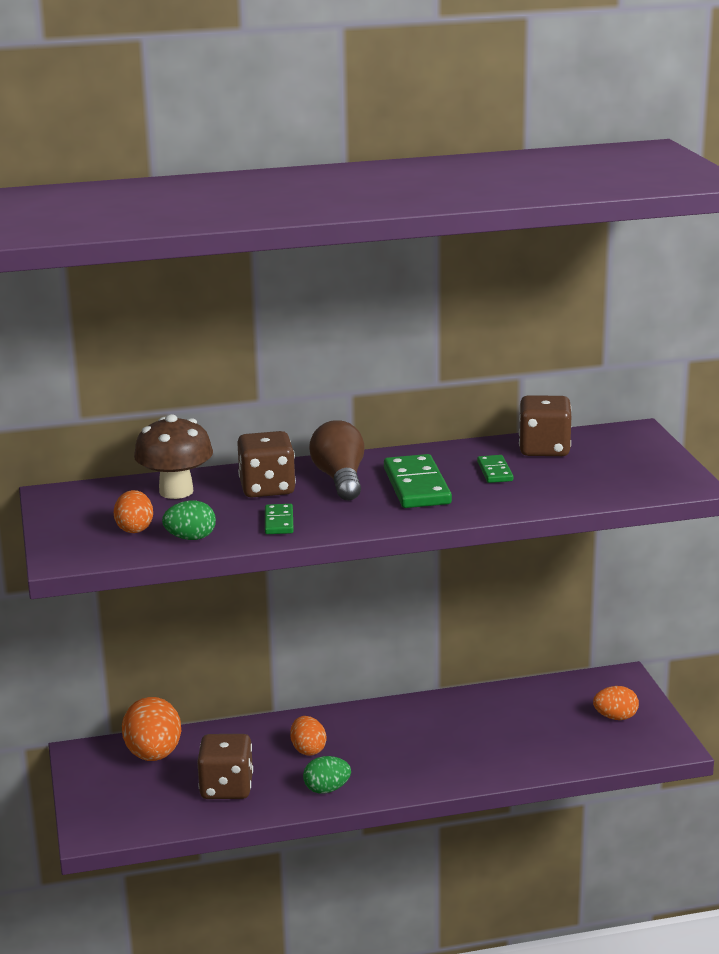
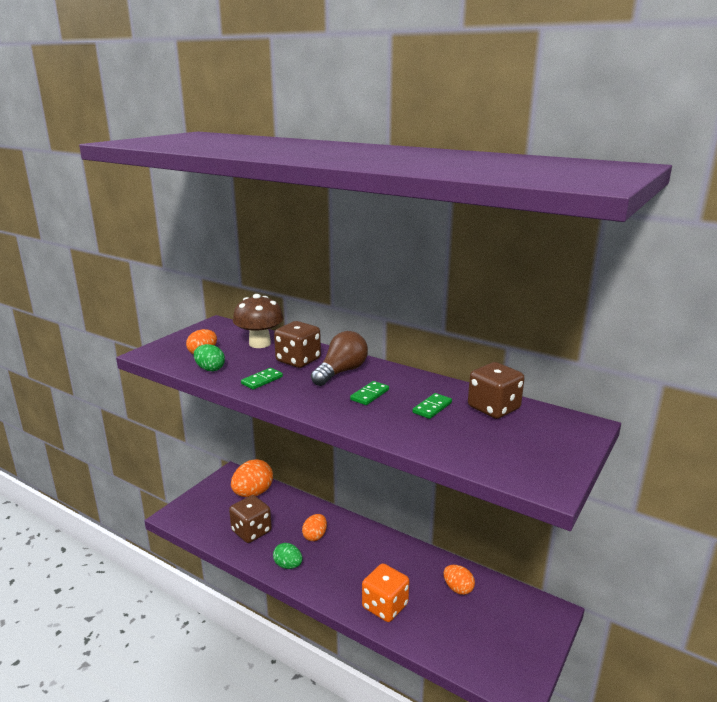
camera: 45 degrees right, 0 degrees up
(417, 486) = (370, 395): green domino -> green domino, size x0.54
(479, 760) = (385, 606): none -> orange dice
(615, 717) = (508, 638): orange egg -> orange egg (458, 588)

